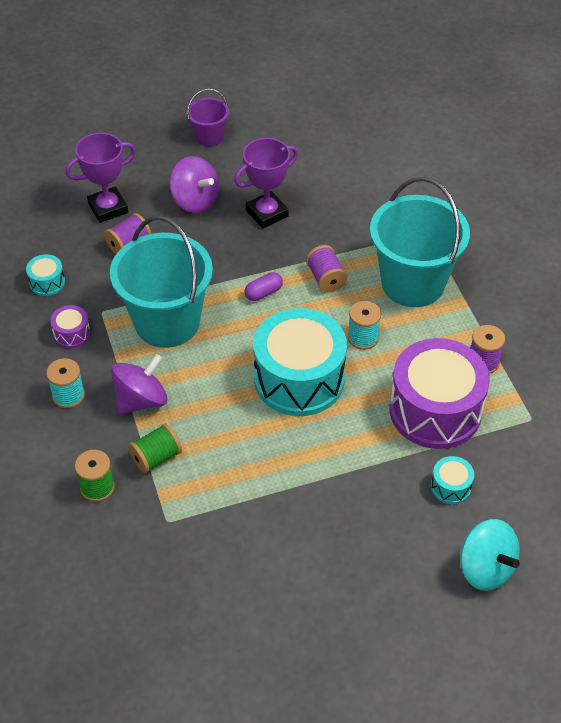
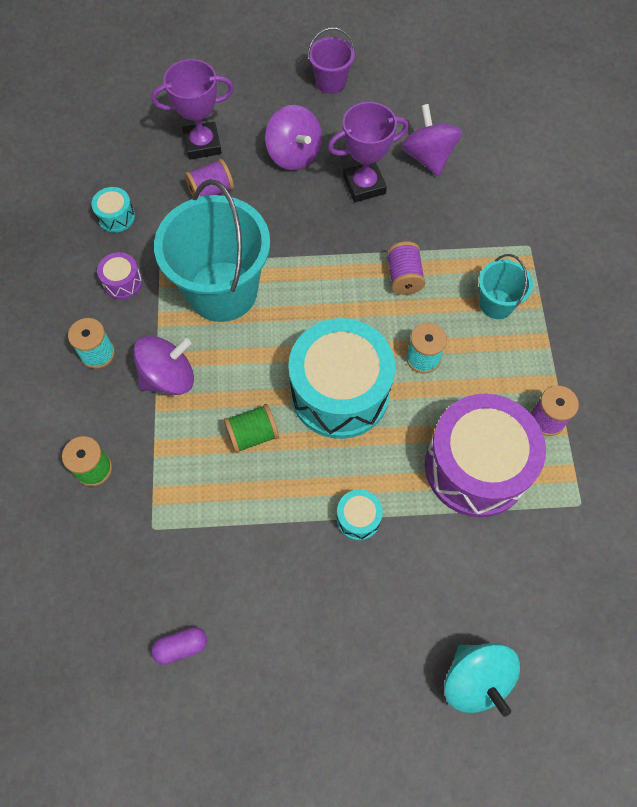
camera: 15 degrees right, 15 degrees up
(156, 457) = (163, 449): green spool -> green spool (252, 435)
(263, 293) = (333, 279): purple capsule -> purple capsule (181, 647)
(316, 180) = (428, 157): none -> purple spinning top
(413, 283) = (496, 304): turquoise bucket -> turquoise bucket, size x0.49
(450, 487) = (466, 566): turquoise drum -> turquoise drum (358, 518)

